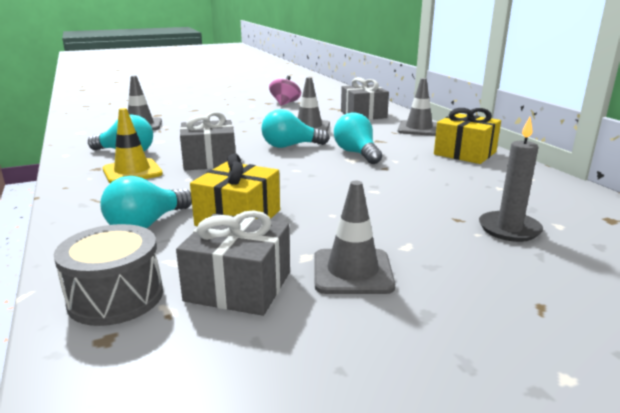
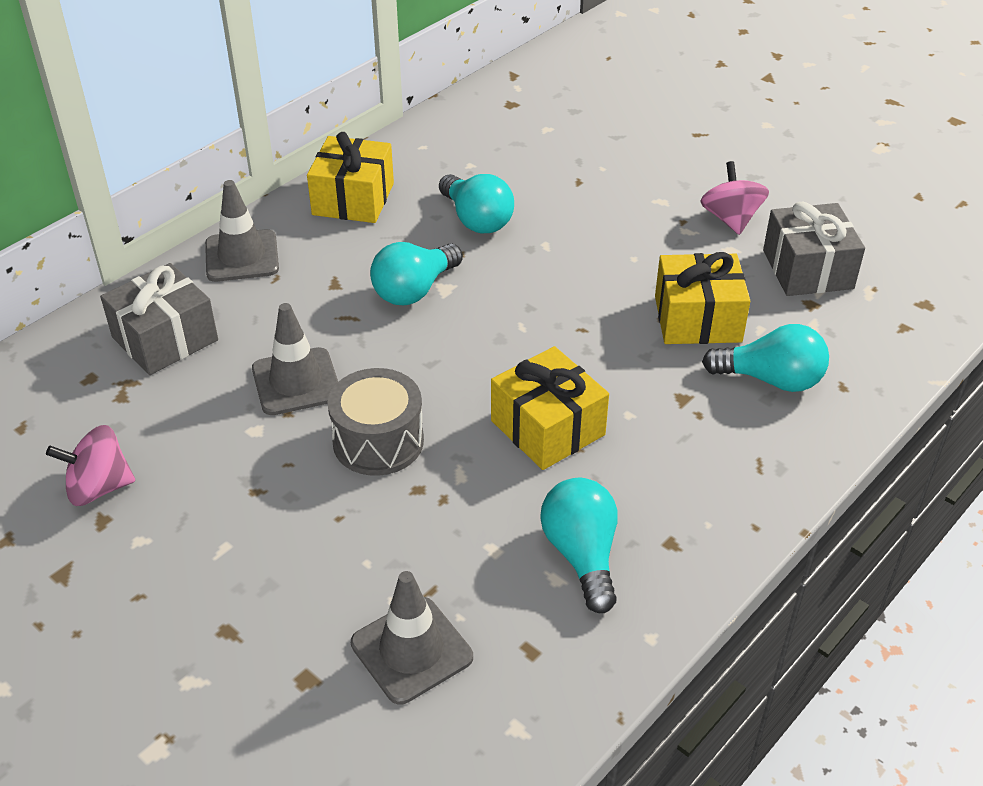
camera: 115 degrees left, 20 degrees up
(116, 297) = (886, 327): grey drum -> grey drum (378, 441)
(132, 172) = (652, 489): yellow traffic cone -> none
(209, 161) = (547, 428): grey gift -> yellow gift
(290, 146) = (420, 367): turquoise light bulb -> turquoise light bulb (476, 220)
(352, 272) = (731, 219): grey traffic cone -> pink spinning top
(509, 229) = (577, 153): grey candle -> none

